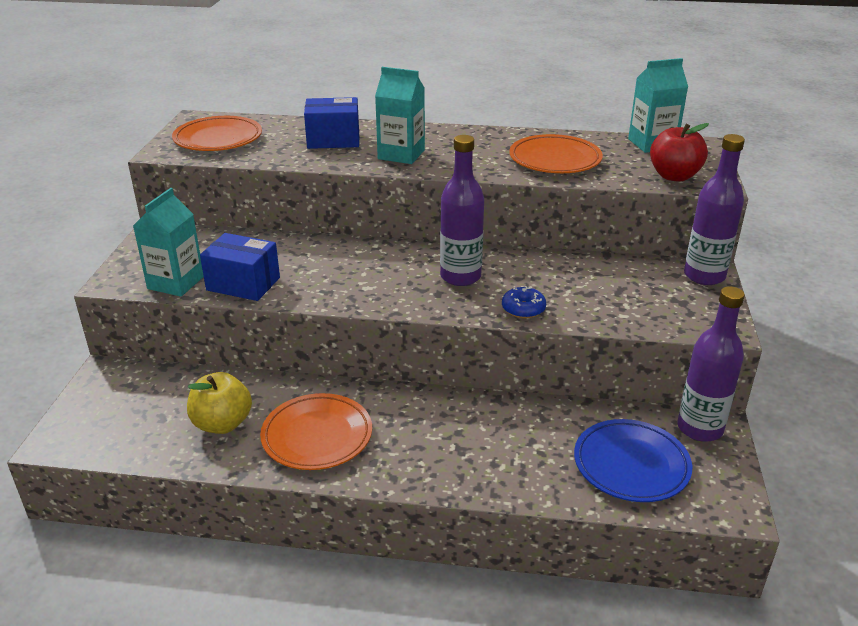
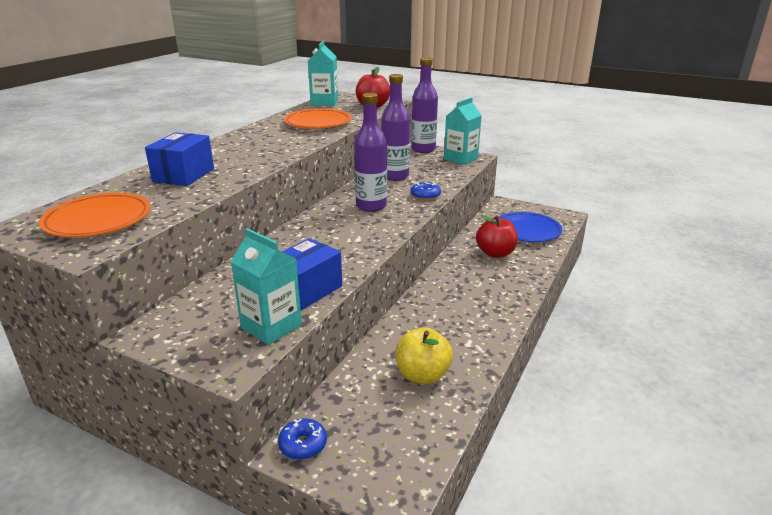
camera: 70 degrees left, 5 degrees down
(112, 375) = (303, 445): none -> blue donut
(317, 436) = (459, 329): orange plate -> none
(401, 154) = (250, 158): turquoise carton -> turquoise carton (460, 159)
(528, 440) = (495, 253): none -> red apple
(699, 428) = (504, 208): purple bottle -> purple bottle (395, 176)

